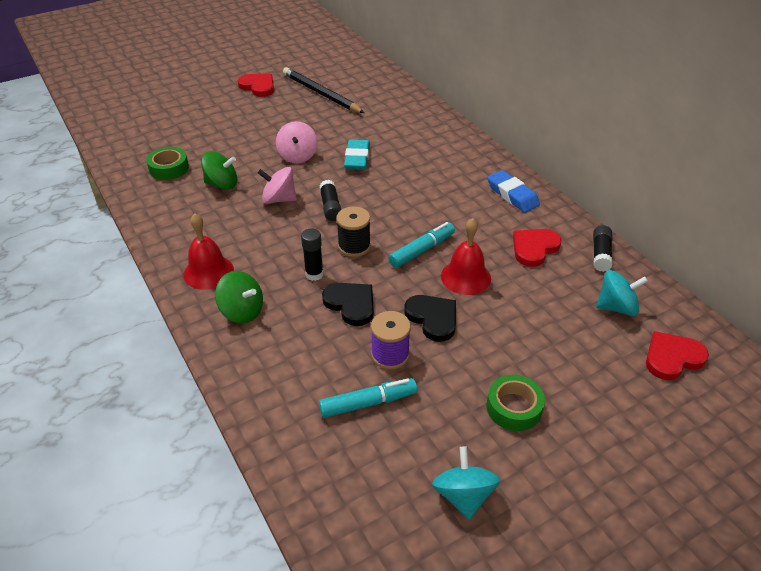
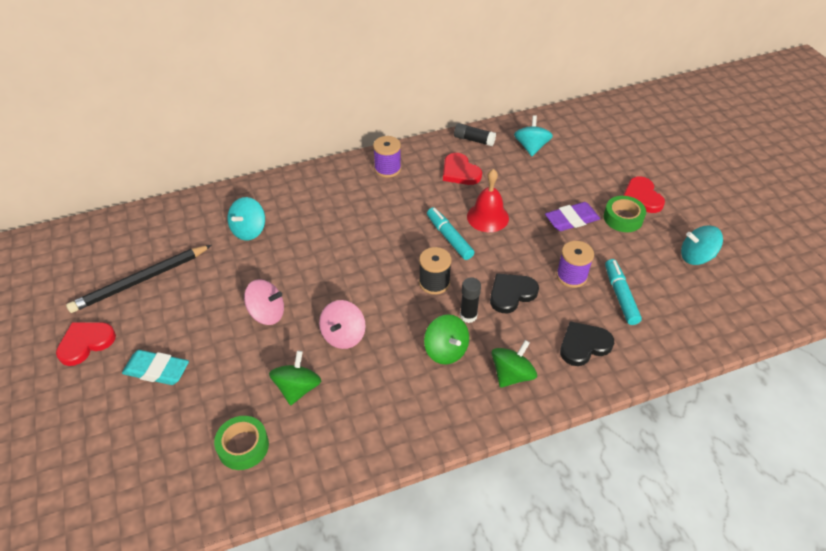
camera: 80 degrees left, 5 degrees up
(208, 272) = (450, 402): red bell -> none
(268, 263) = (446, 350): none -> green spinning top
(330, 207) = (369, 294): black glue stick -> none
(357, 158) = (291, 264): turquoise eraser -> turquoise eraser (157, 370)
(391, 130) = (249, 230): none -> turquoise spinning top
(432, 318) = (533, 245): black heart -> black heart (584, 345)
(489, 352) = (571, 220): none -> purple eraser
(512, 195) = (387, 169): blue eraser -> purple spool
(672, 358) = (580, 136): red heart -> red heart (642, 197)

